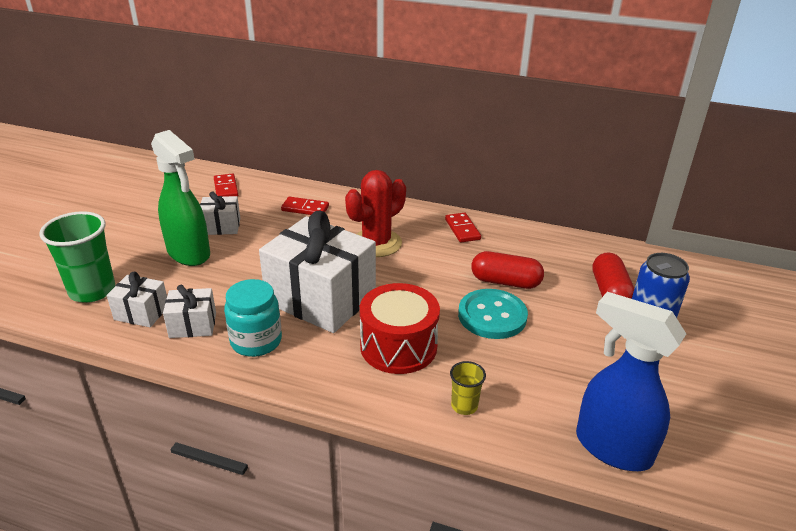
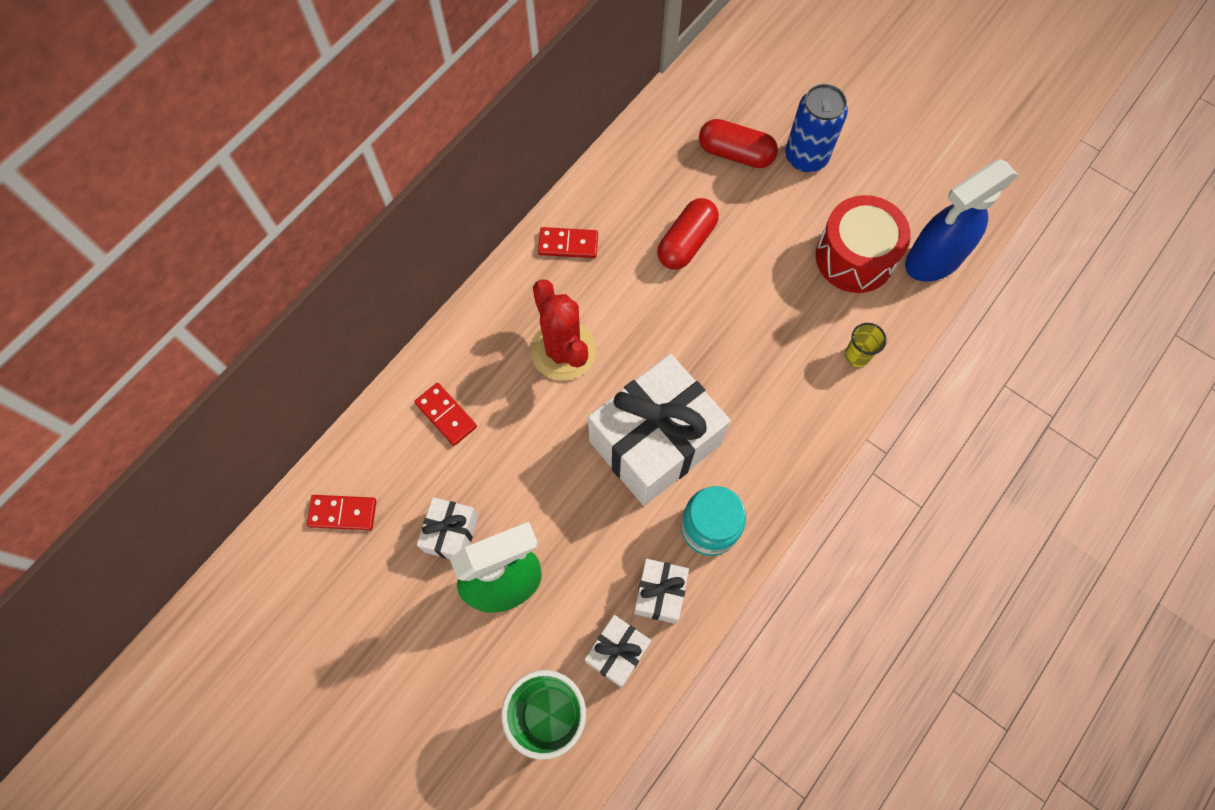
camera: 70 degrees left, 35 degrees up
(305, 208) = (446, 415): red domino -> red domino turned 75 degrees counterclockwise
(398, 346) = (759, 386): red drum -> red drum (854, 257)
(492, 316) = (739, 279): turquoise button -> none

